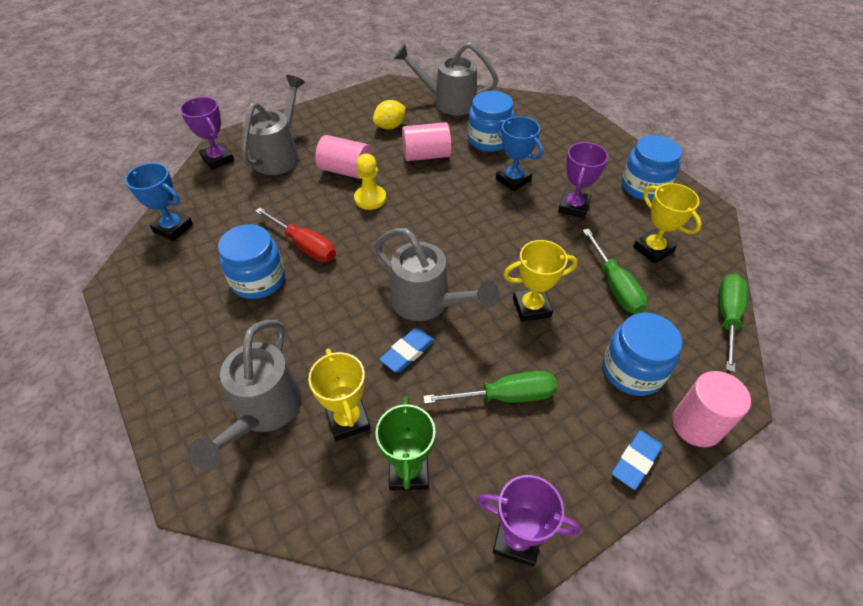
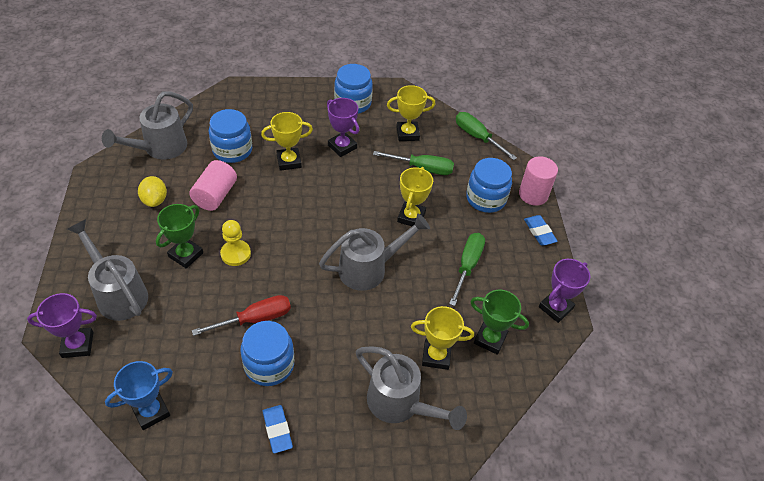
camera: 65 degrees left, 0 degrees up
(346, 170) = (186, 255): pink cylinder -> green trophy
(407, 352) = (403, 299): blue eraser -> blue eraser (277, 430)
(513, 180) = (289, 161): blue trophy -> yellow trophy

